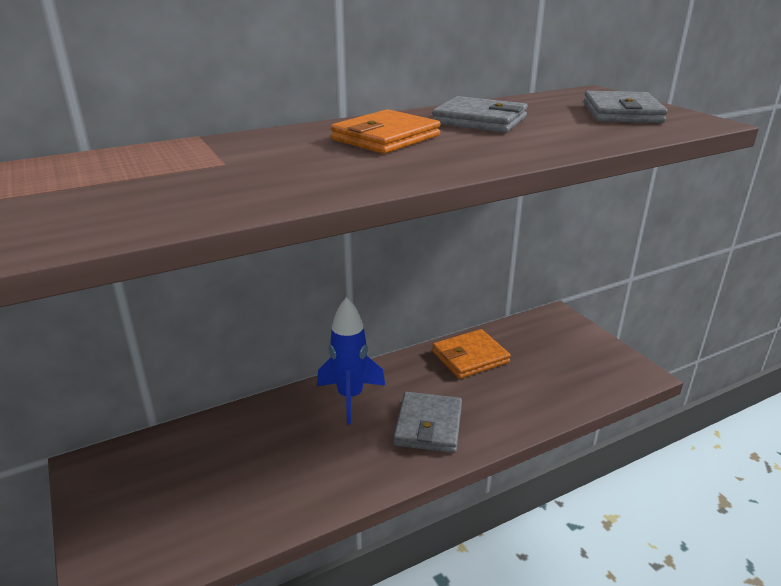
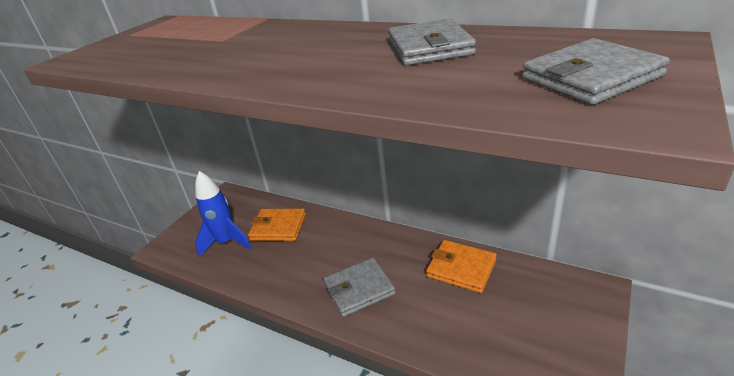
camera: 60 degrees right, 5 degrees up
(350, 397) = (353, 239): blue rocket -> blue rocket (226, 242)
(385, 138) = (328, 45): orange wallet -> orange wallet (278, 227)

